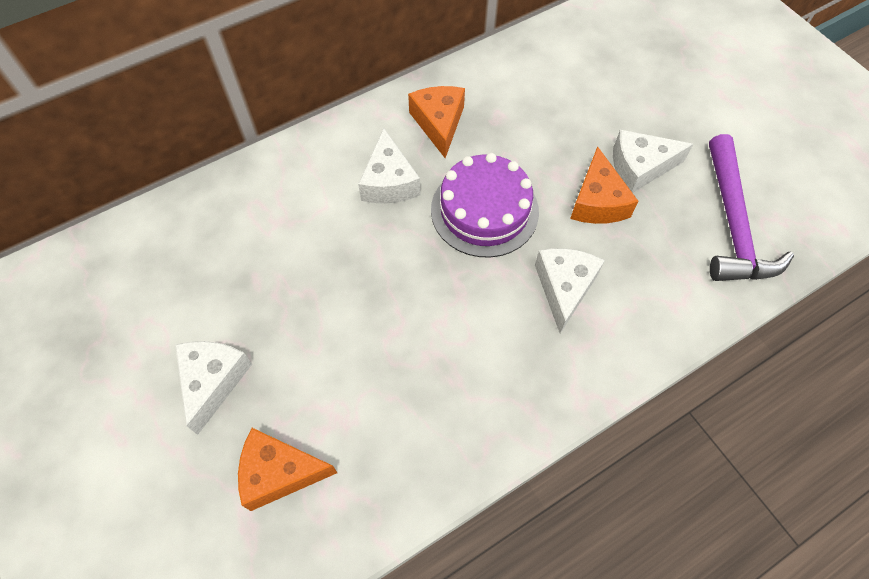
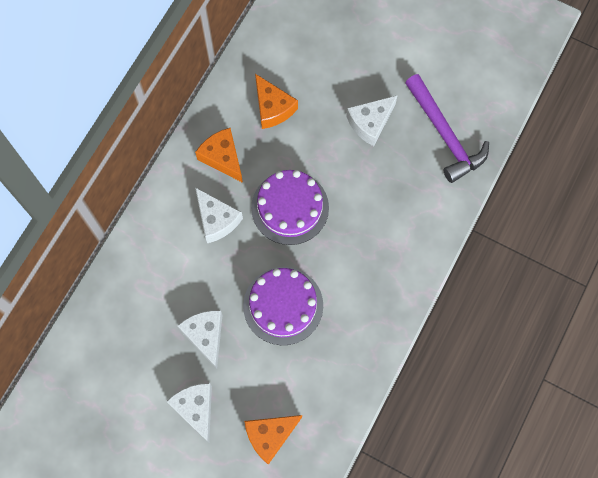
camera: 30 degrees left, 10 degrees up
(405, 316) = (283, 305): none -> purple cake
(564, 288) = (366, 235): white cheese -> white cheese (205, 336)
(597, 201) = (356, 163): orange cheese -> orange cheese (272, 108)

